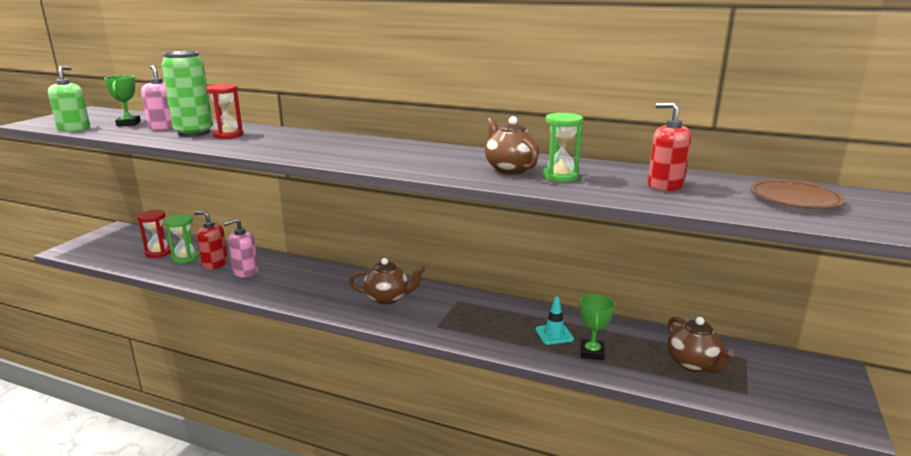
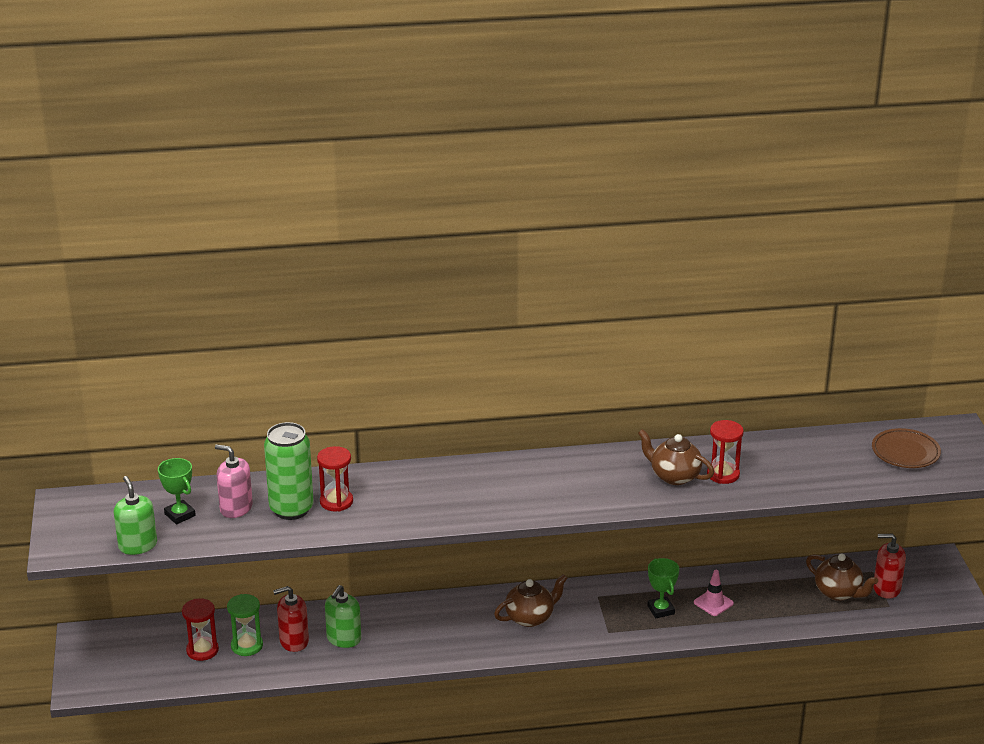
camera: 30 degrees left, 10 degrees up
(245, 272) = (344, 639): pink soap dispenser -> green soap dispenser
(554, 334) = (713, 603): turquoise traffic cone -> pink traffic cone
(560, 176) = (723, 474): green hourglass -> red hourglass
(592, 353) = (757, 610): green trophy -> green trophy (661, 610)
(665, 185) = (809, 462): red soap dispenser -> red soap dispenser (886, 588)

